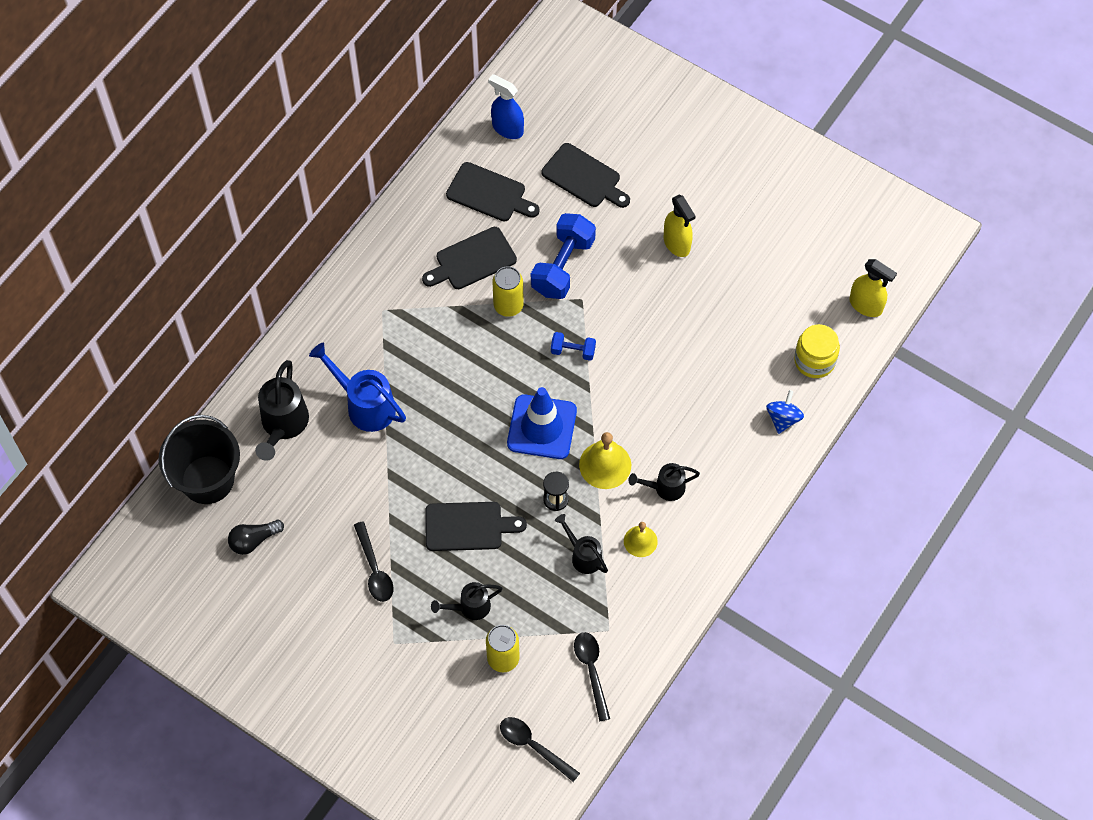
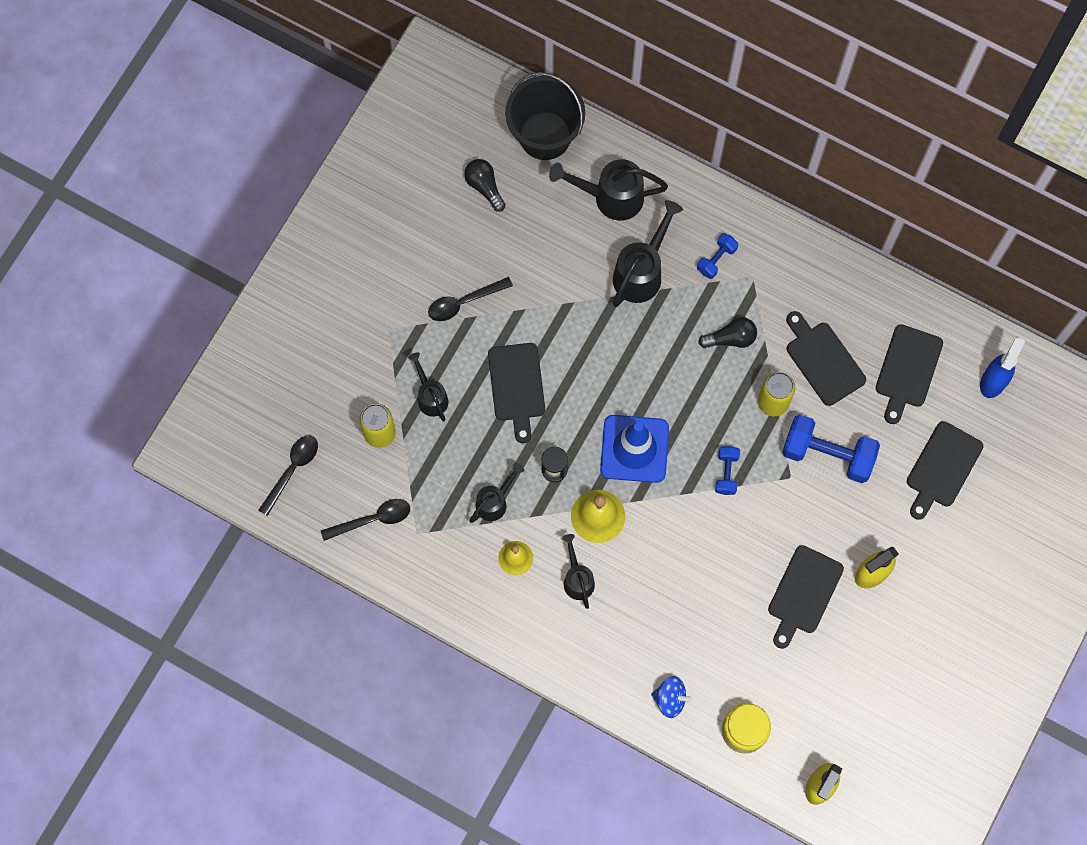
camera: 85 degrees right, 10 degrees up
(361, 339) = (716, 259): none -> blue dumbbell
(365, 405) = (641, 272): blue watering can -> black watering can
(442, 334) = (730, 338): none -> black light bulb
(691, 299) = (803, 593): none -> black cutting board

